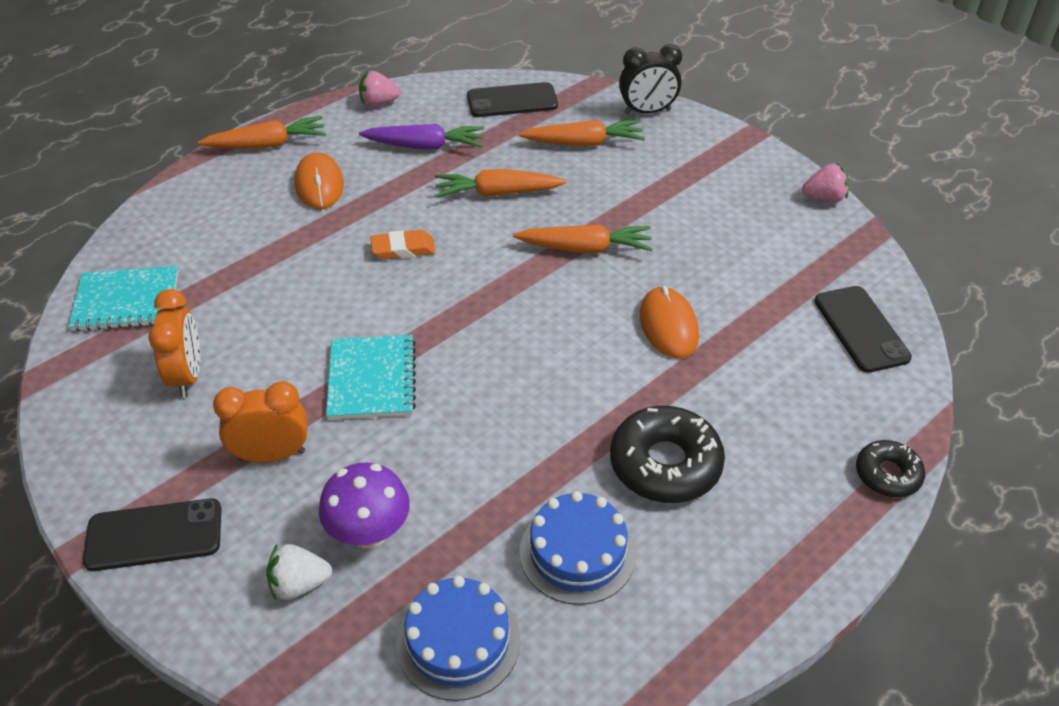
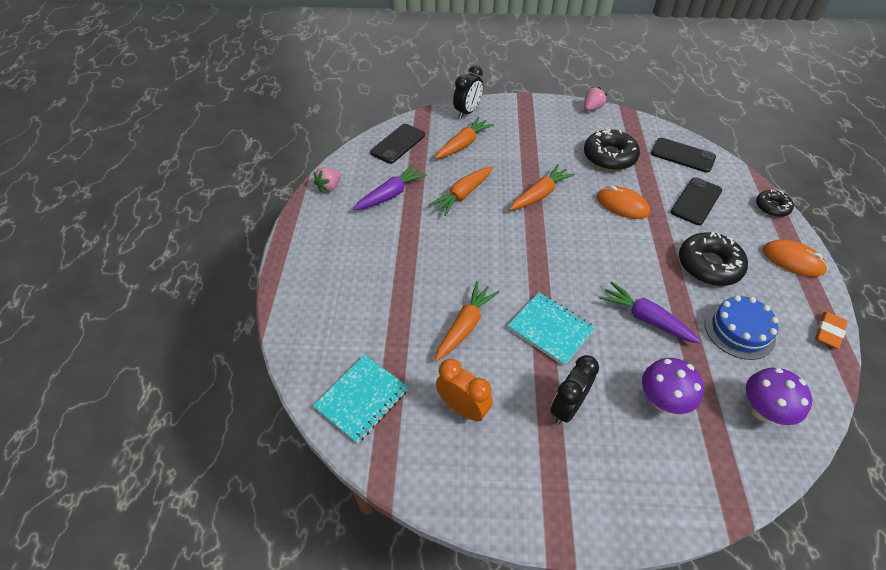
camera: 45 degrees left, 5 degrees up
(154, 535) = (581, 502): black phone -> black phone (696, 201)
(268, 144) = (301, 250): orange carrot -> orange carrot (465, 325)
(272, 455) = (567, 407): orange clock -> black clock
(299, 584) = (675, 453): white strawberry -> none
(319, 184) = (367, 252): orange mouse -> orange mouse (792, 260)
(403, 249) = (463, 254): orange eraser -> orange eraser (828, 332)
(458, 641) = (762, 410): blue cake -> purple mushroom
(488, 451) = (645, 318): none -> purple carrot
(748, 265) = (609, 156): none -> black donut

